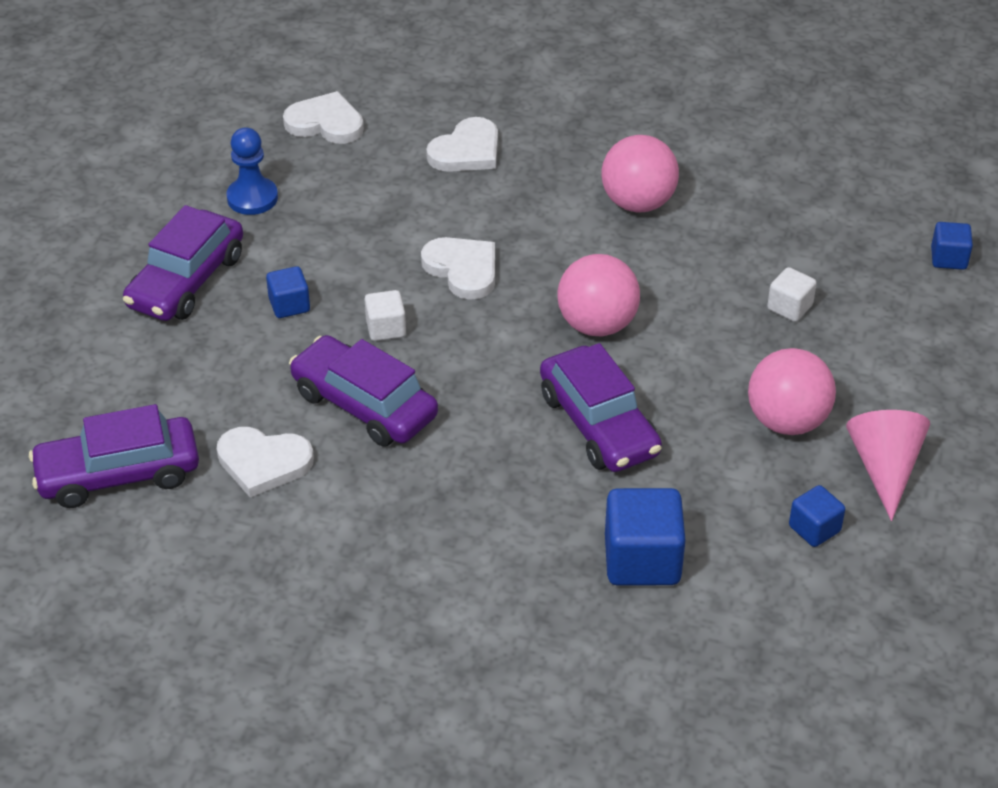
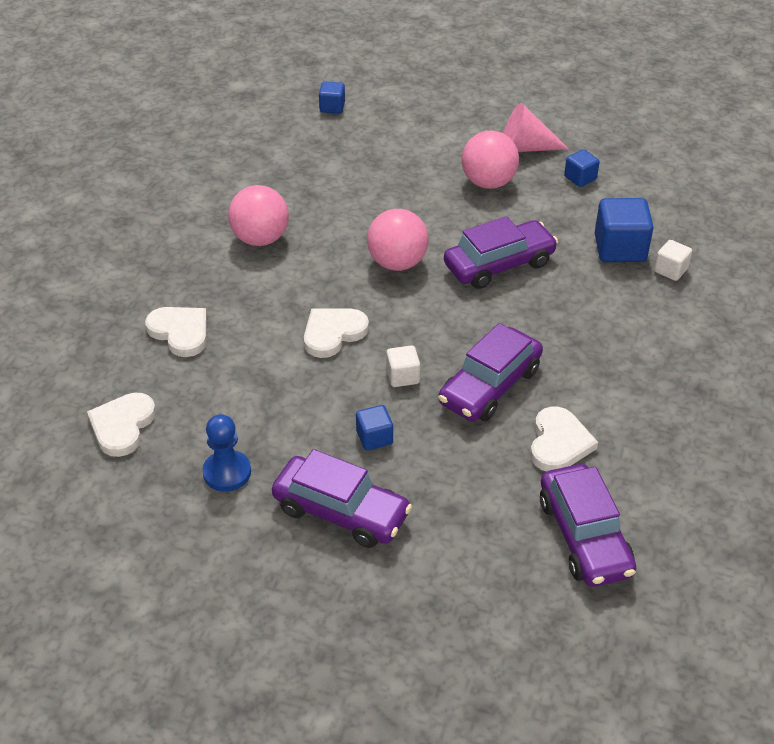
camera: 90 degrees left, 0 degrees up
(789, 307) = (379, 174): white cube -> white cube (670, 270)

